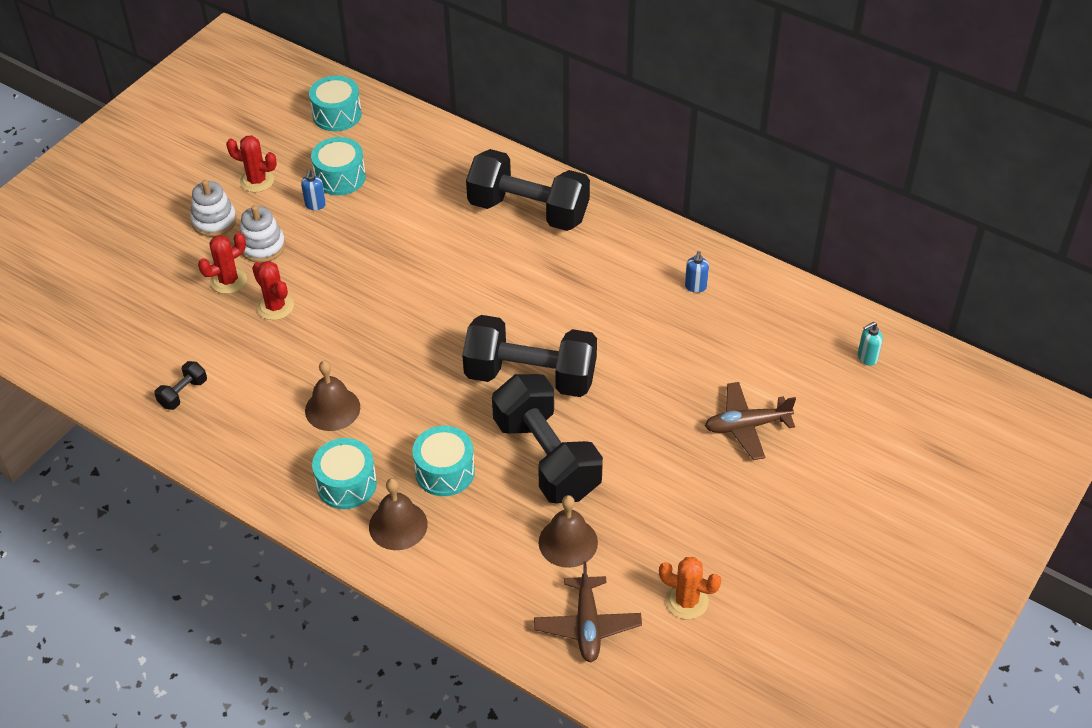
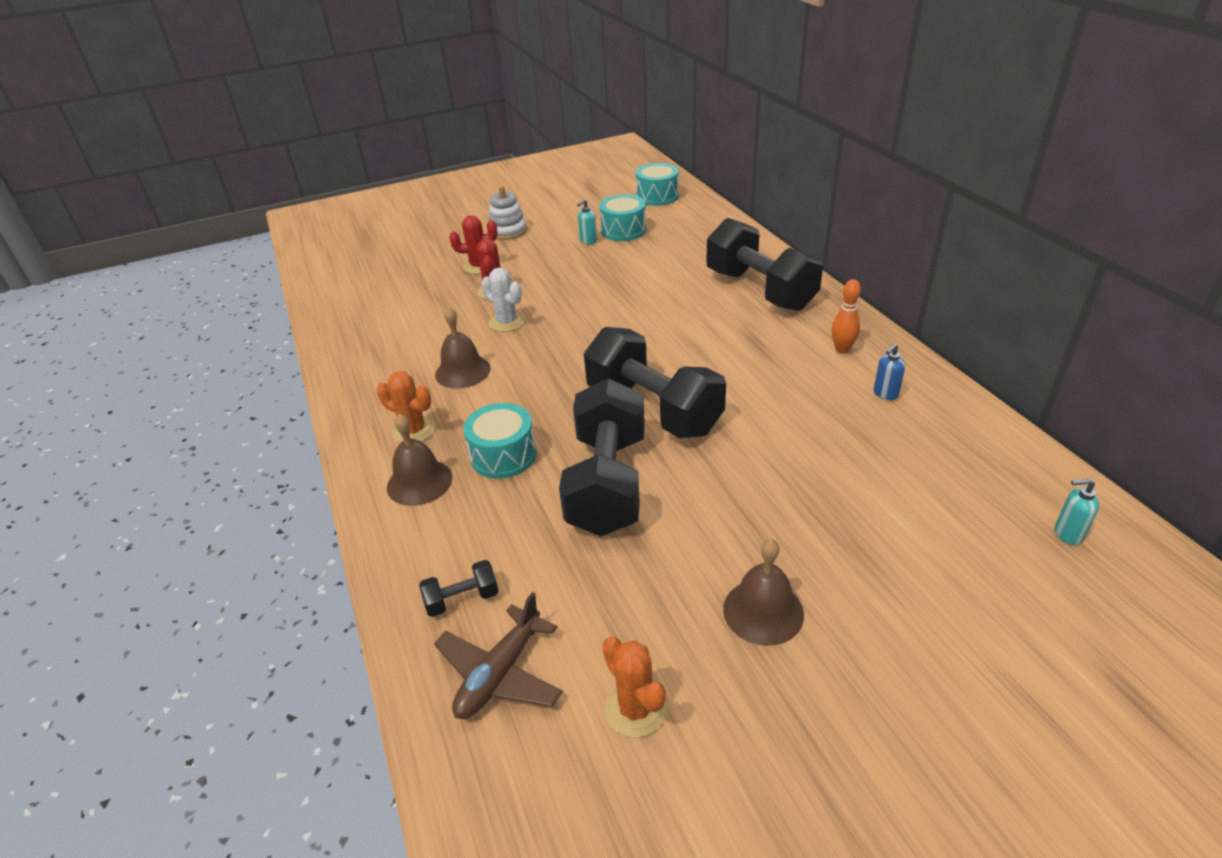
camera: 35 degrees right, 10 degrees down
(183, 393) = (371, 322): black dumbbell -> black dumbbell (462, 599)
(257, 181) = (561, 217): red cactus -> none
(262, 246) = (524, 254): white stacking toy -> none
(315, 205) = (588, 241): blue soap dispenser -> turquoise soap dispenser
(323, 338) = (507, 322): none -> white cactus
(346, 484) = (414, 430): turquoise drum -> orange cactus
(568, 542) = (558, 572): brown bell -> brown bell (763, 611)
(638, 253) = (842, 349): none -> orange bowling pin
(746, 426) = (855, 544): brown plane -> none

